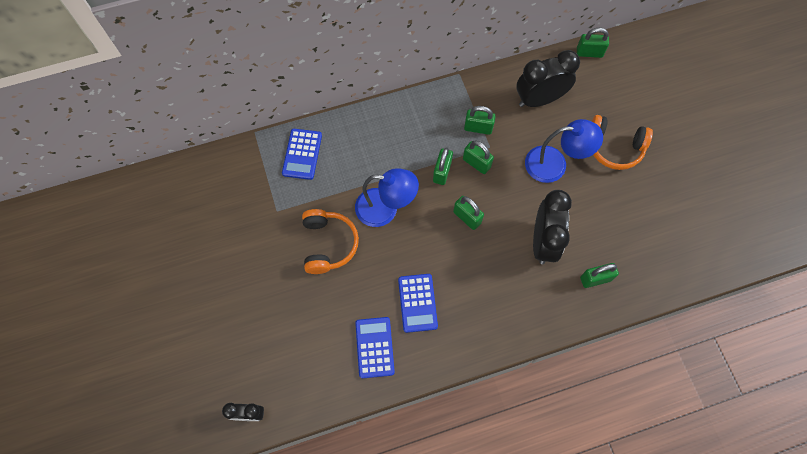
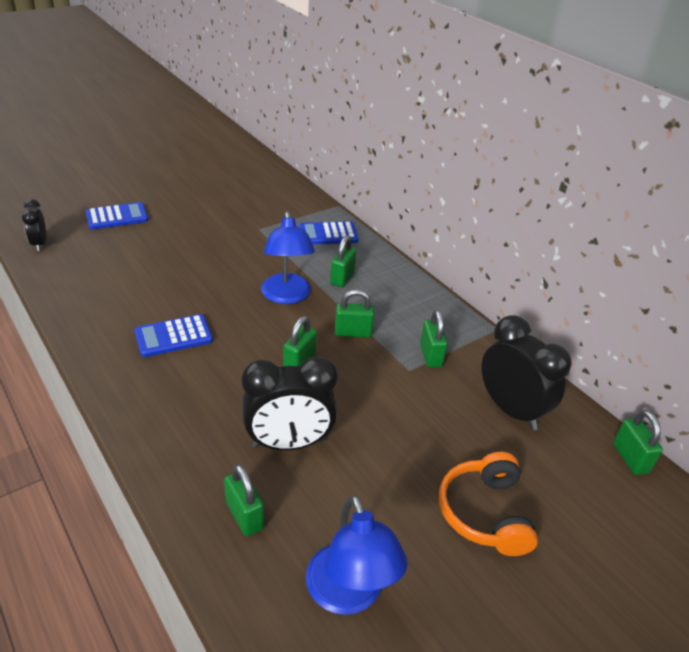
camera: 70 degrees right, 30 degrees down
(328, 244) = (231, 264): orange headphones -> none
(374, 347) = (114, 311): blue calculator -> blue calculator (117, 217)
(476, 163) = (379, 360): green padlock -> green padlock (342, 278)
(554, 164) = (417, 440): blue lamp -> blue lamp (349, 594)

